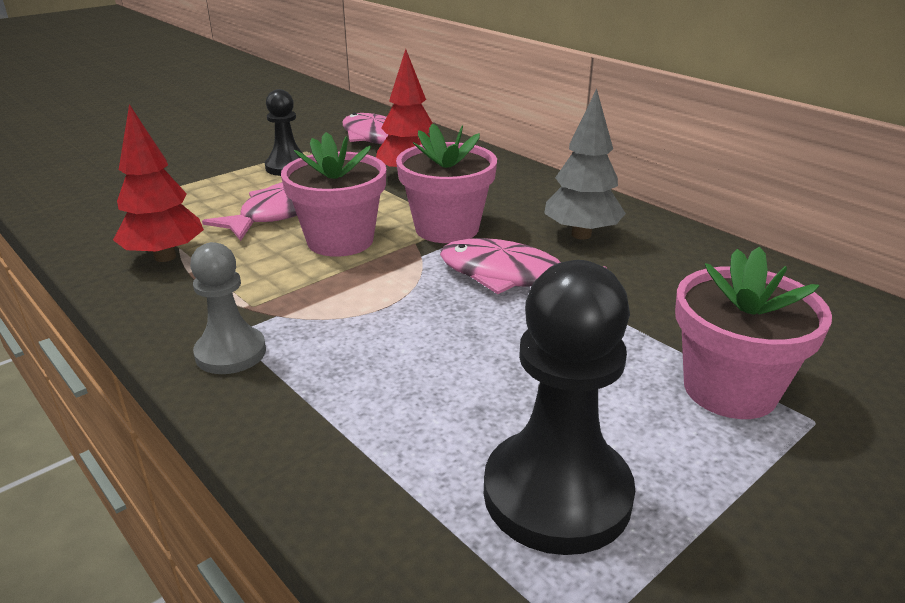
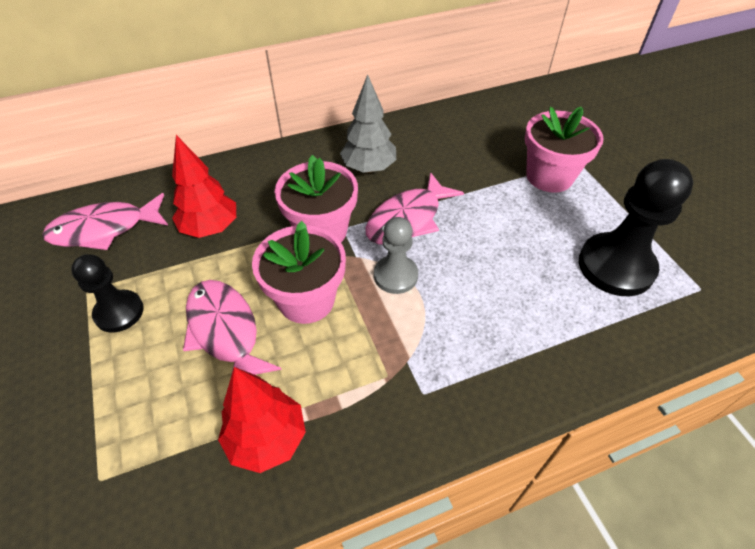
camera: 70 degrees left, 20 degrees up
(231, 353) = (450, 397): grey pawn -> grey pawn (395, 276)

